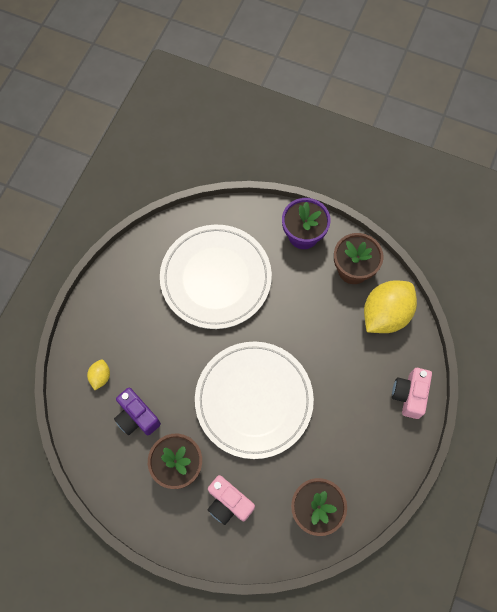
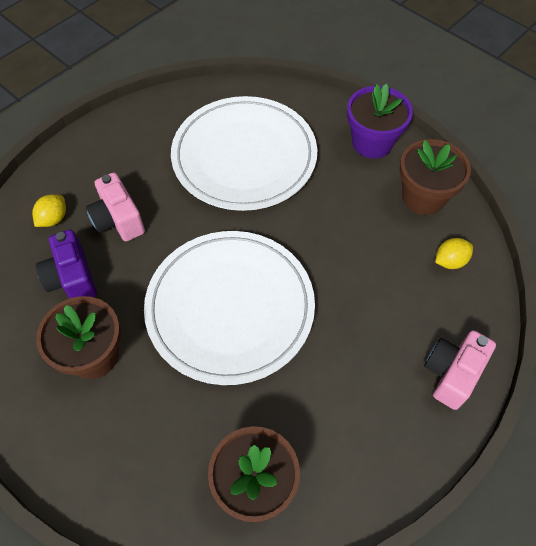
camera: 20 degrees right, 10 degrees down
(228, 503) = (136, 429): pink camera -> pink camera (118, 220)
(385, 314) = (450, 261): yellow lemon -> yellow lemon, size x0.45

